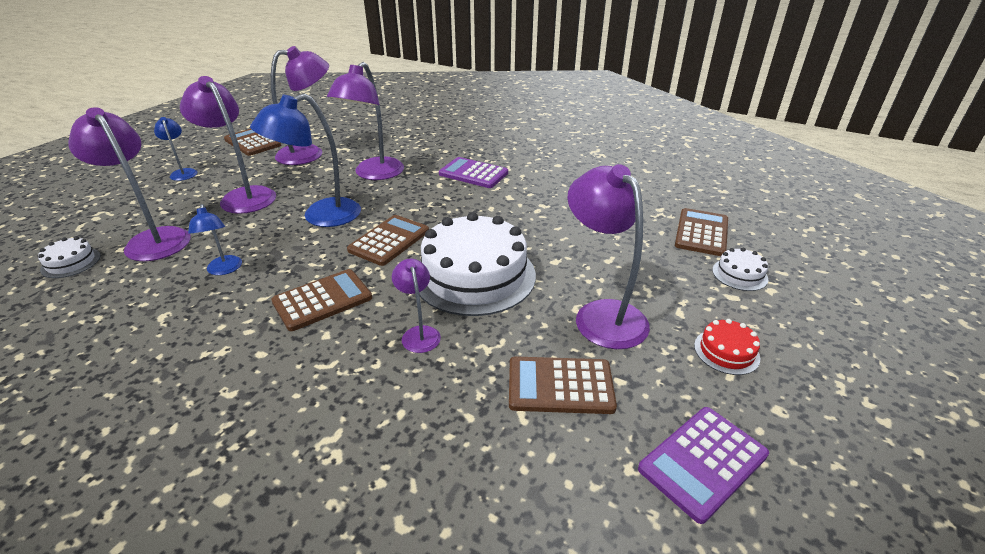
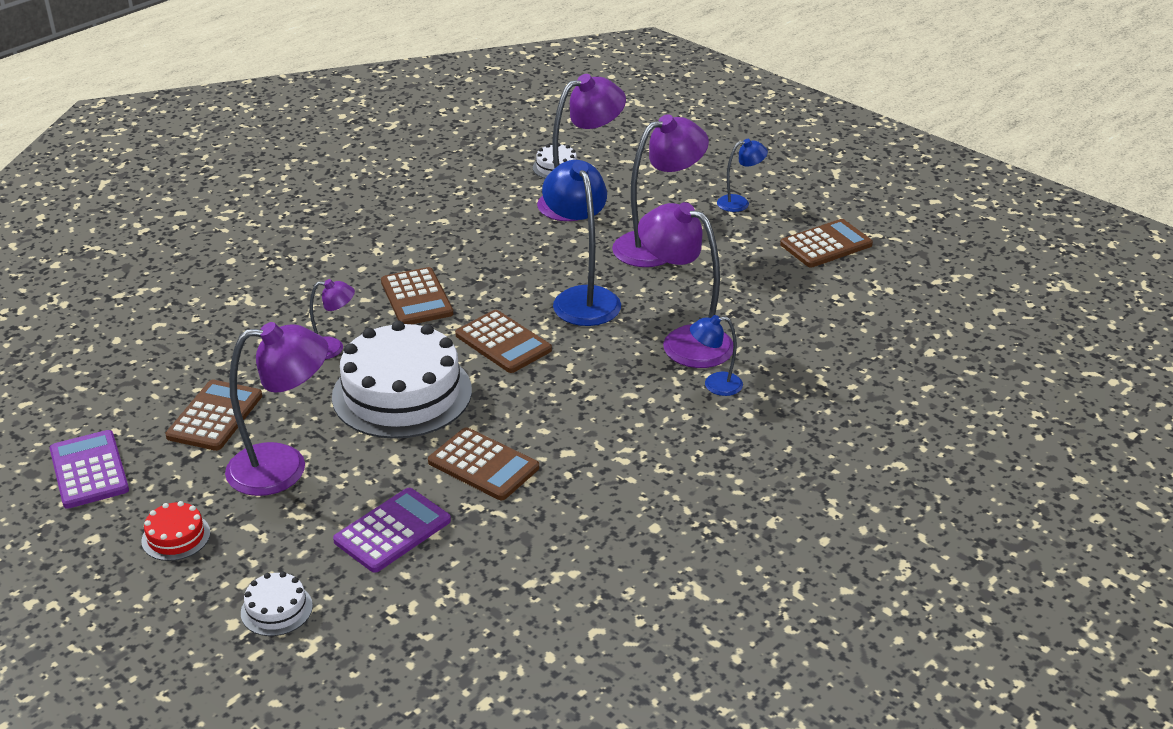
camera: 105 degrees right, 0 degrees up
(224, 270) = (500, 244): blue lamp -> blue lamp (715, 385)
(309, 153) = (774, 290): purple lamp -> none
(473, 173) = (654, 431): purple calculator -> purple calculator (392, 531)
(701, 233) = (382, 615): brown calculator -> brown calculator (483, 465)

